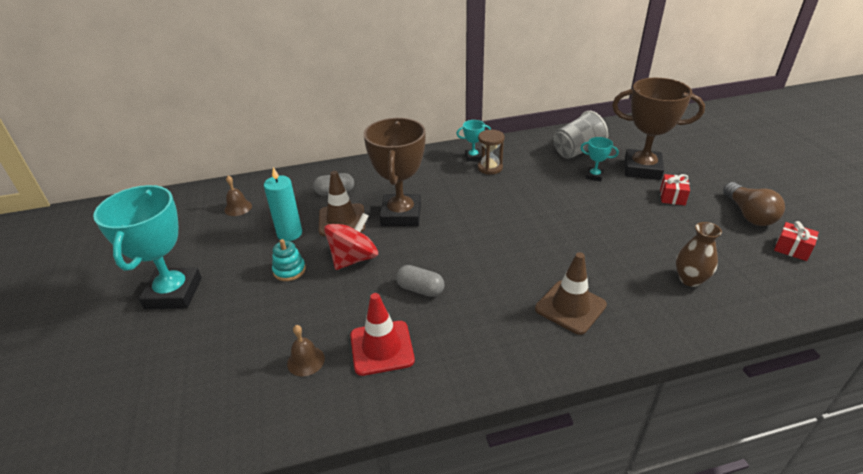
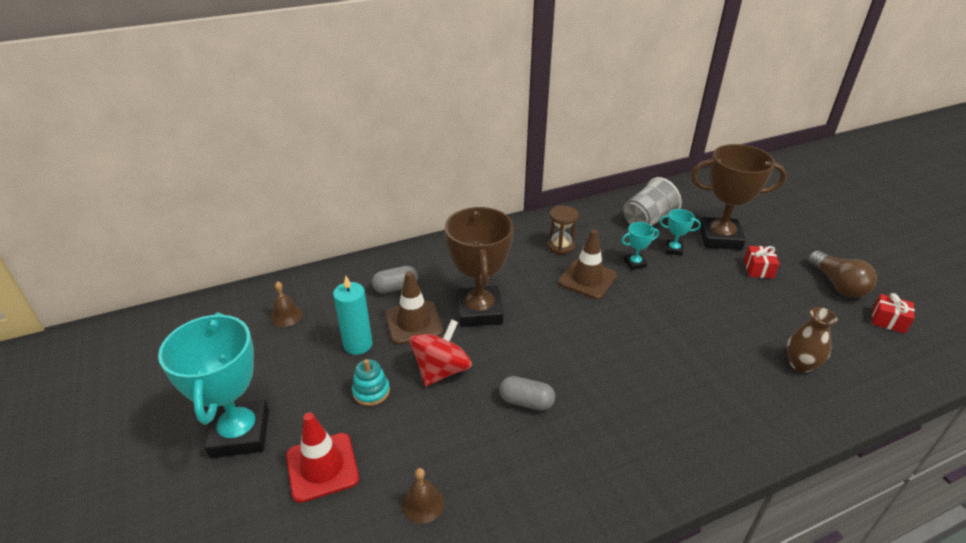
camera: 10 degrees left, 0 degrees up
(382, 348) = (504, 478): red traffic cone -> red traffic cone (322, 467)
(473, 157) = (539, 234): turquoise trophy -> turquoise trophy (635, 263)
(570, 307) = (690, 408): brown traffic cone -> brown traffic cone (587, 279)

